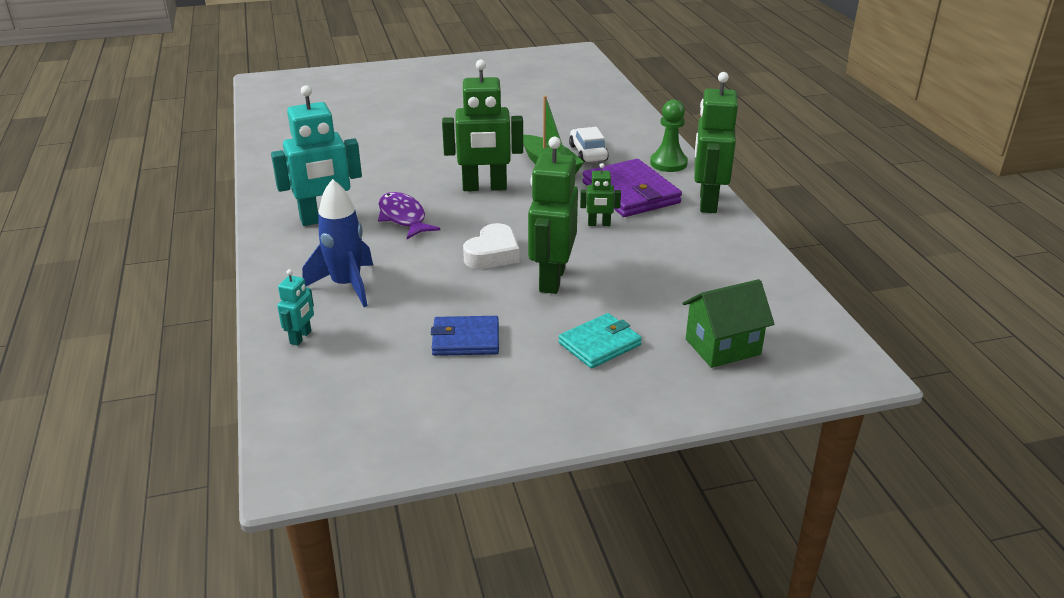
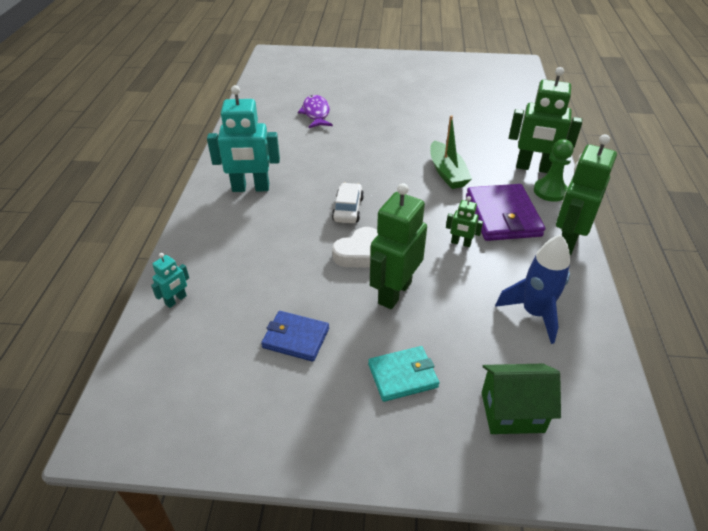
camera: 20 degrees right, 10 degrees up
(346, 285) = (234, 257): blue rocket -> blue rocket (534, 313)
(403, 217) = (308, 200): purple fish -> purple fish (316, 113)
(484, 187) = (384, 184): green robot -> green robot (533, 168)
(588, 153) = (484, 166): white car -> white car (348, 209)

